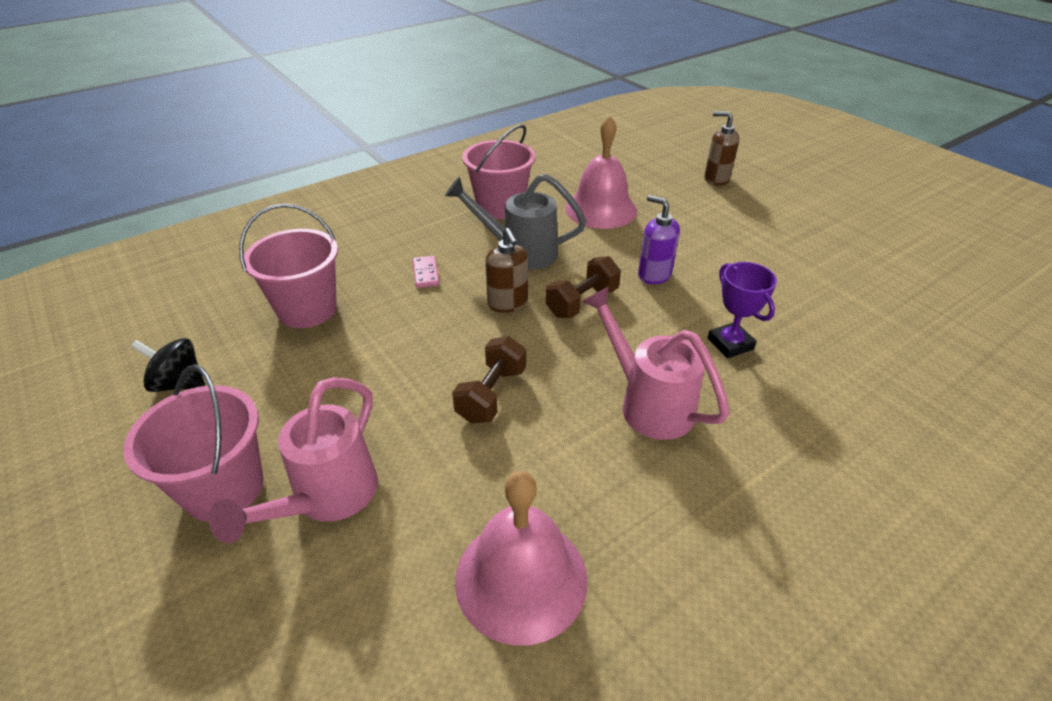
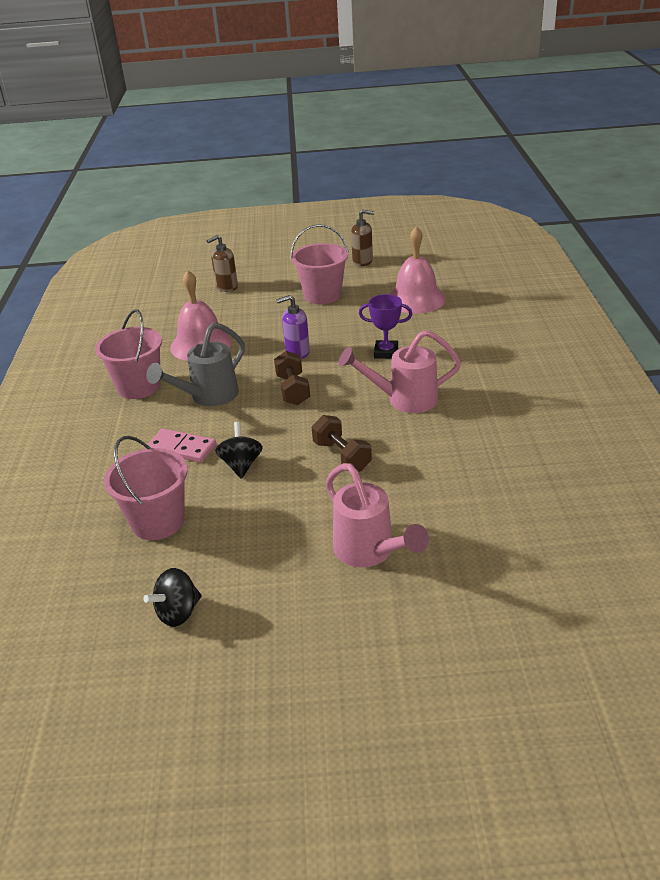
camera: 55 degrees left, 5 degrees down
(224, 488) = (320, 601): pink bucket -> pink bucket (322, 295)
(424, 324) = (241, 465): none -> black spinning top
(426, 273) = (182, 448): pink domino -> pink domino, size x1.54
(508, 303) = (260, 421): brown soap dispenser -> brown soap dispenser (363, 261)
(521, 578) = (486, 488): pink bell -> pink bell (416, 299)

